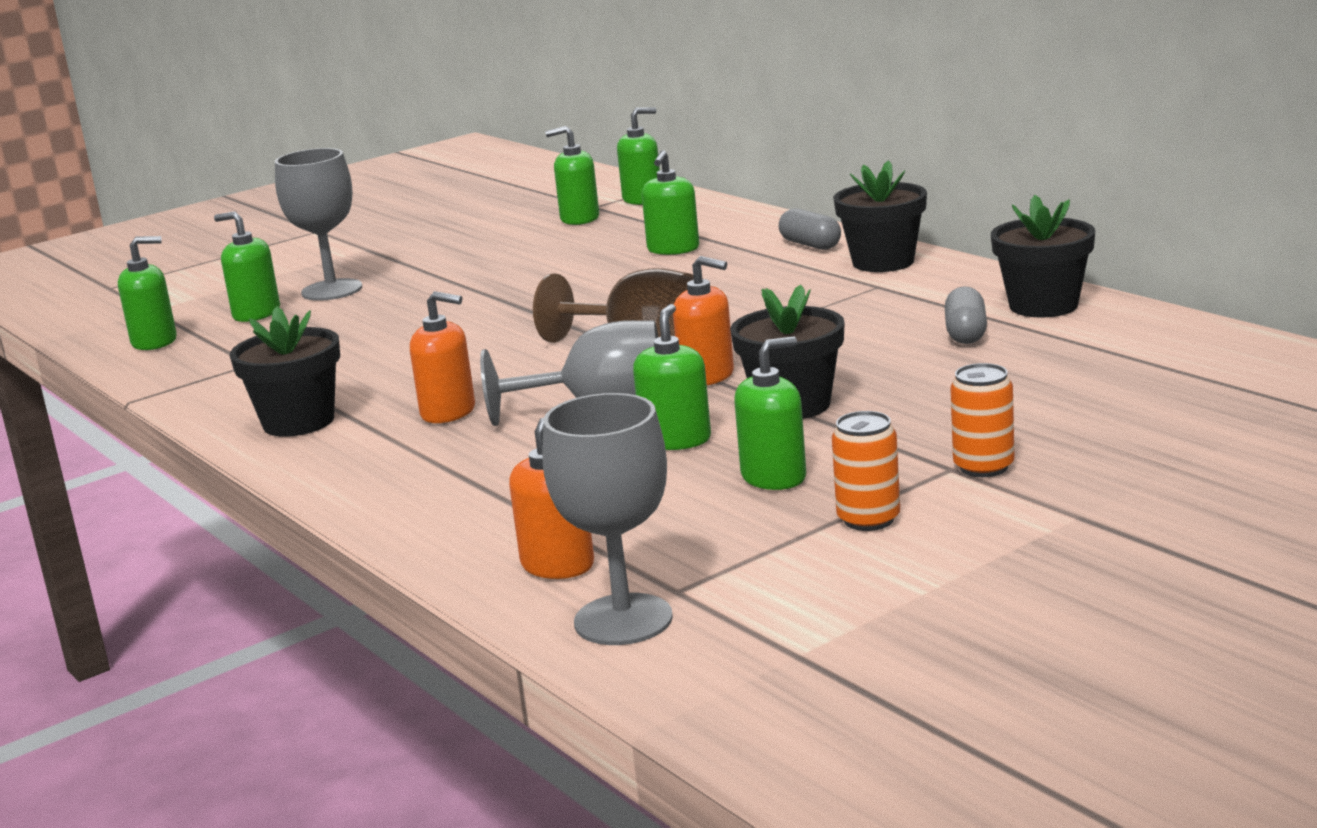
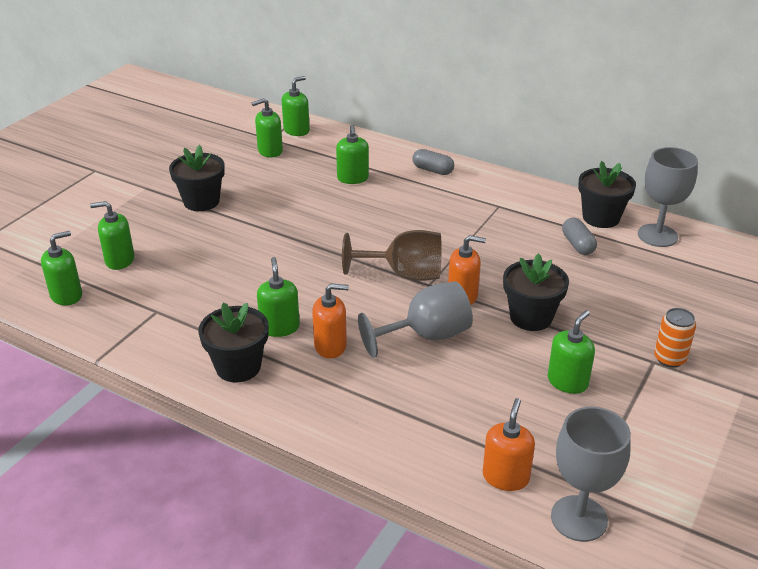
camera: 25 degrees left, 15 degrees up
(332, 290) = (155, 232): grey goblet -> grey goblet (657, 235)
(676, 440) = (488, 356): green soap dispenser -> green soap dispenser (280, 327)
(868, 519) = (644, 411): orange can -> none
(883, 262) = (486, 184): black flower pot -> black flower pot (201, 201)

